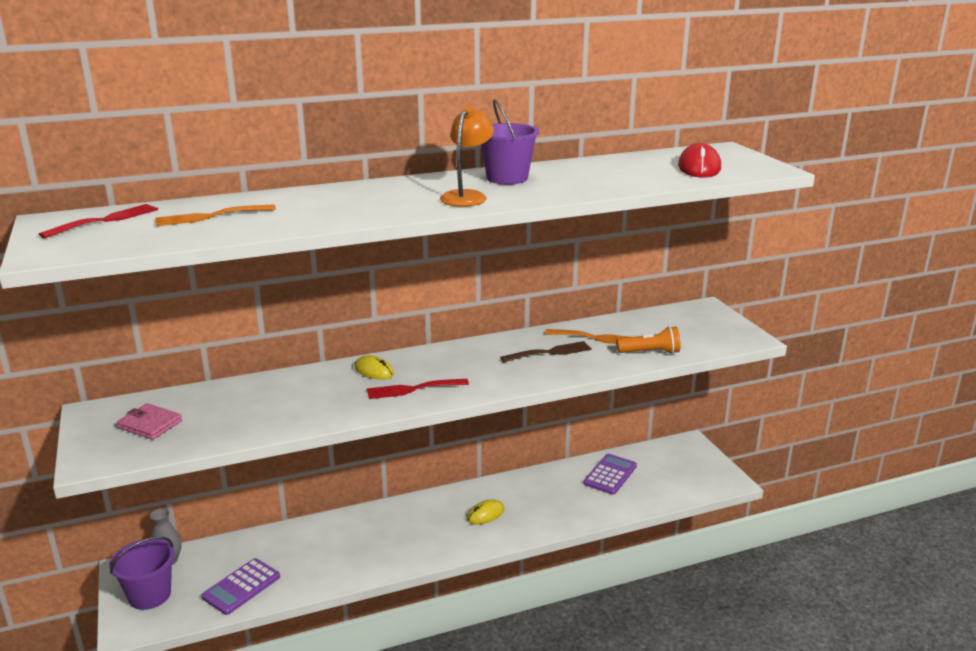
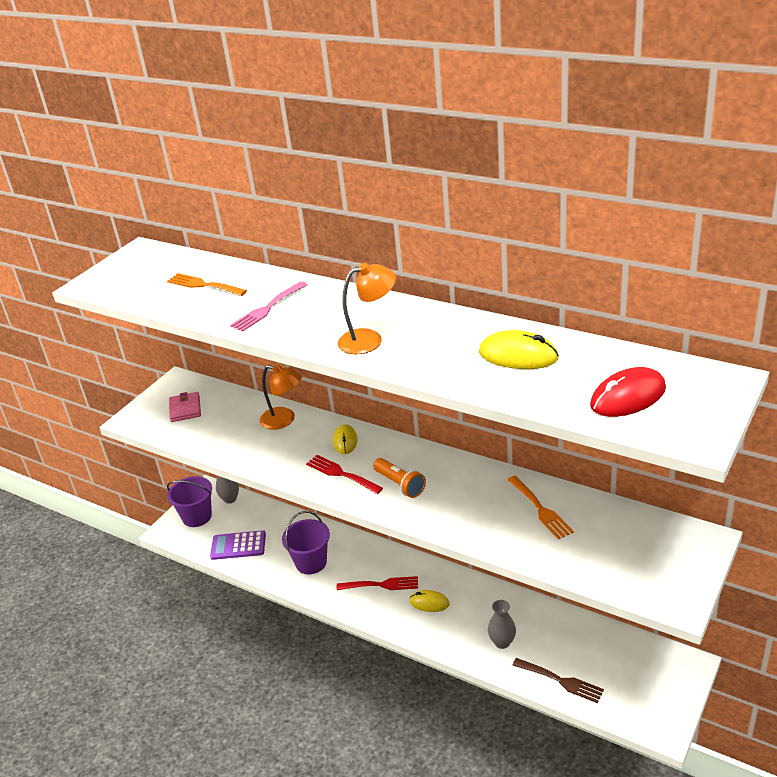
camera: 55 degrees right, 10 degrees up
(105, 220) = (158, 263): red fork -> red fork (381, 585)
(285, 384) = (284, 420): none -> orange lamp
(325, 209) = (267, 308): none -> pink fork
(507, 178) = (440, 330): purple bucket -> purple bucket (311, 562)
(550, 352) = (481, 501): brown fork -> brown fork (561, 681)
(573, 502) = (502, 642): none -> grey vase
(592, 172) = (518, 355): none -> yellow mouse
(610, 475) = (568, 640): purple calculator -> none
(650, 352) = (557, 555): orange flashlight -> orange flashlight (400, 484)

